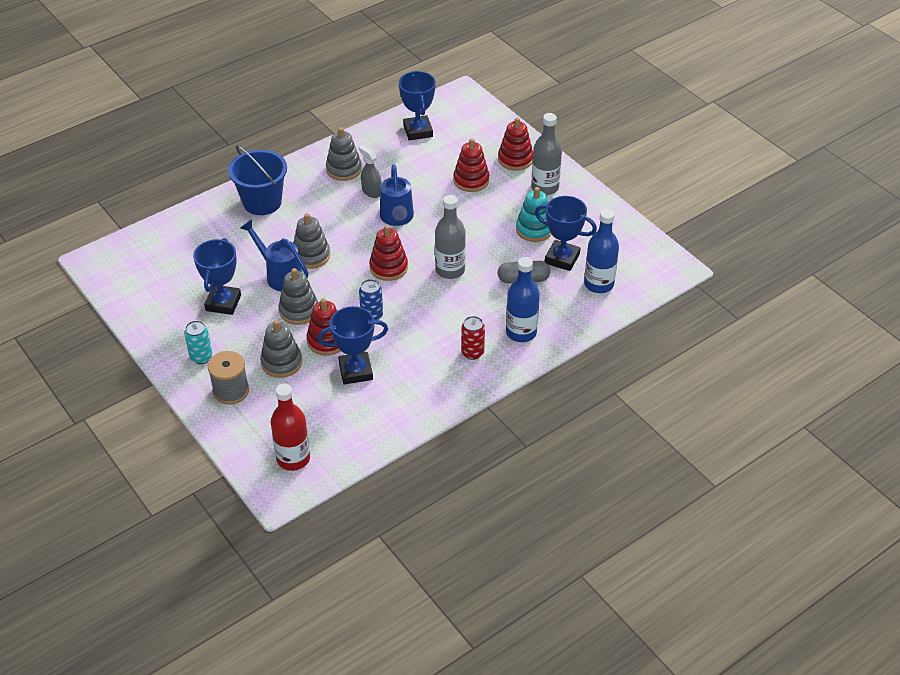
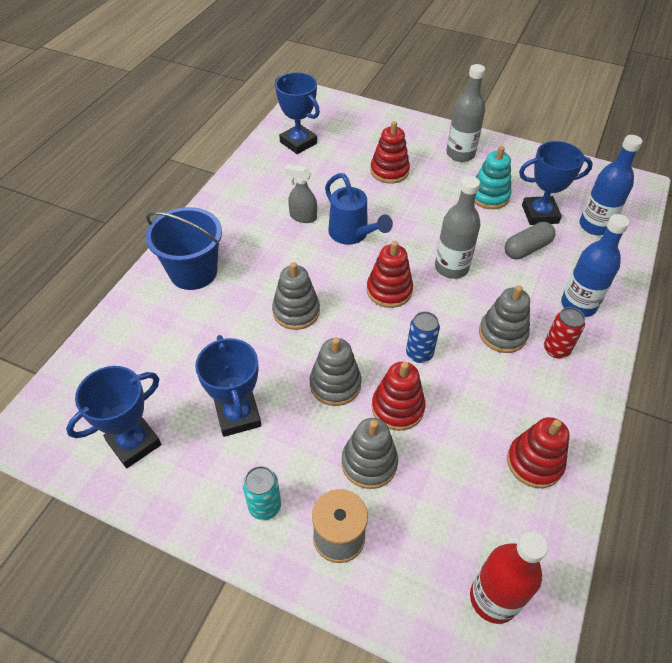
camera: 30 degrees left, 5 degrees up
(280, 275) = (279, 350): blue watering can -> none
(344, 169) = (255, 204): grey stacking toy -> grey stacking toy (502, 334)
(355, 371) = (461, 432): blue trophy -> blue trophy (134, 443)
(515, 159) = (411, 138): red stacking toy -> red stacking toy (534, 462)

